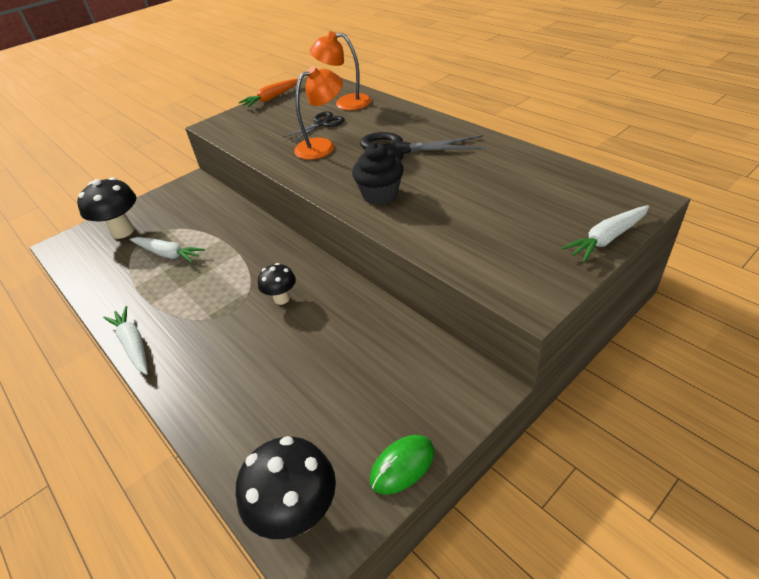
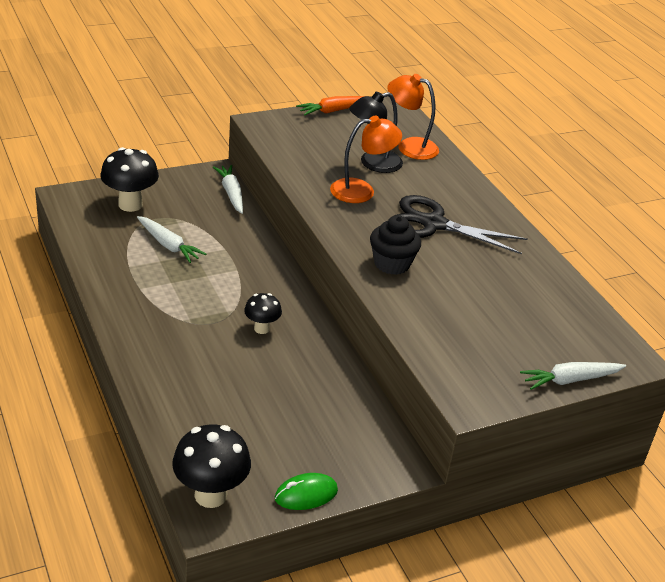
camera: 10 degrees right, 5 degrees down
(133, 344) = (115, 320): white carrot -> white carrot (231, 193)
(322, 124) = (373, 163): black scissors -> black lamp

